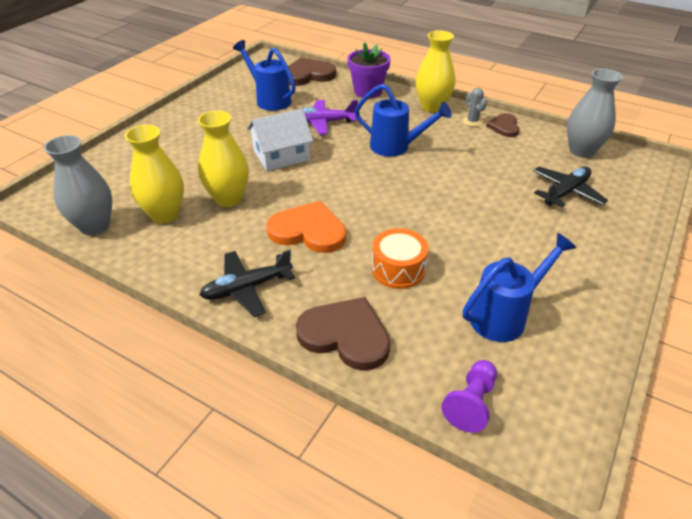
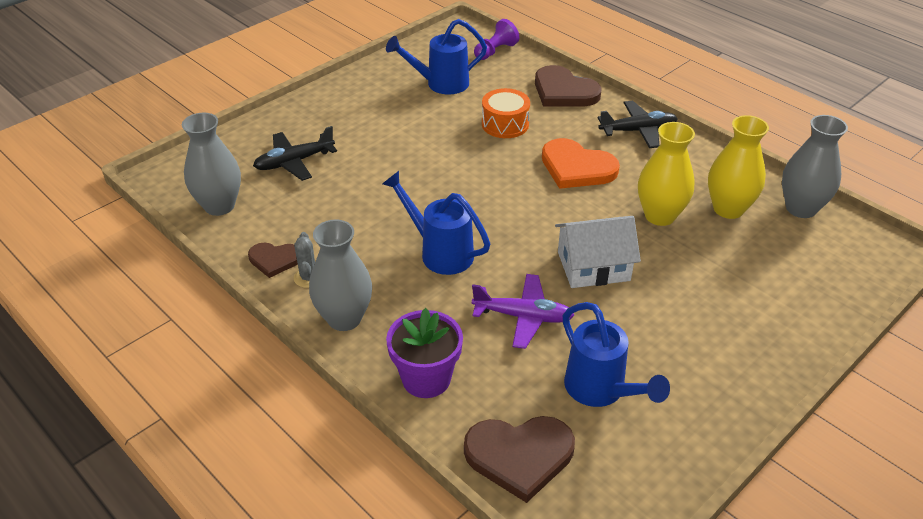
camera: 165 degrees left, 0 degrees up
(432, 107) = (344, 318): yellow vase -> grey vase
(504, 127) = (274, 260): brown heart -> brown heart turned 75 degrees clockwise

